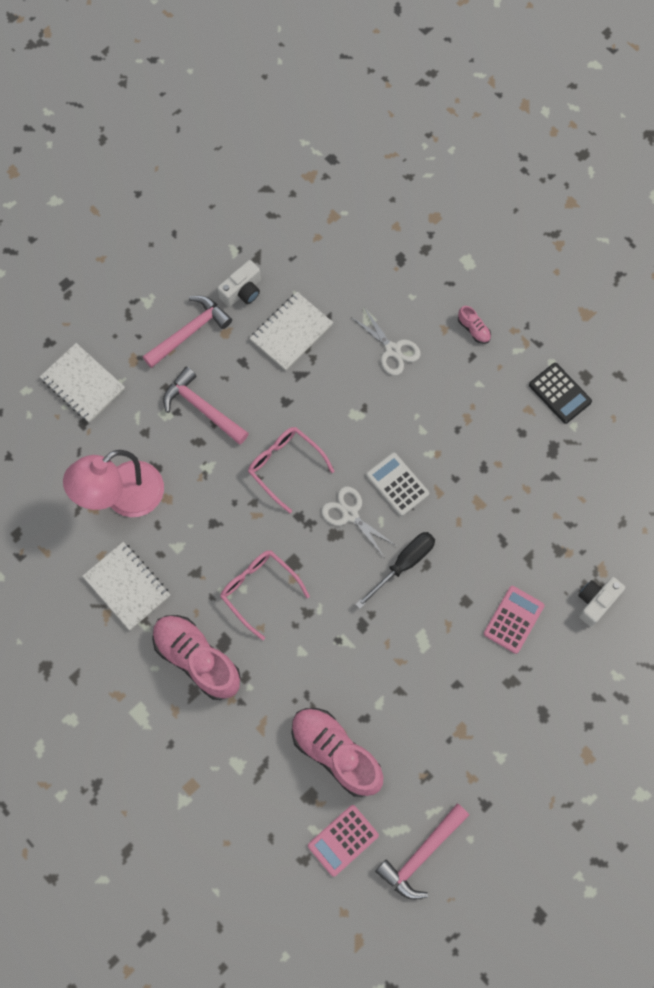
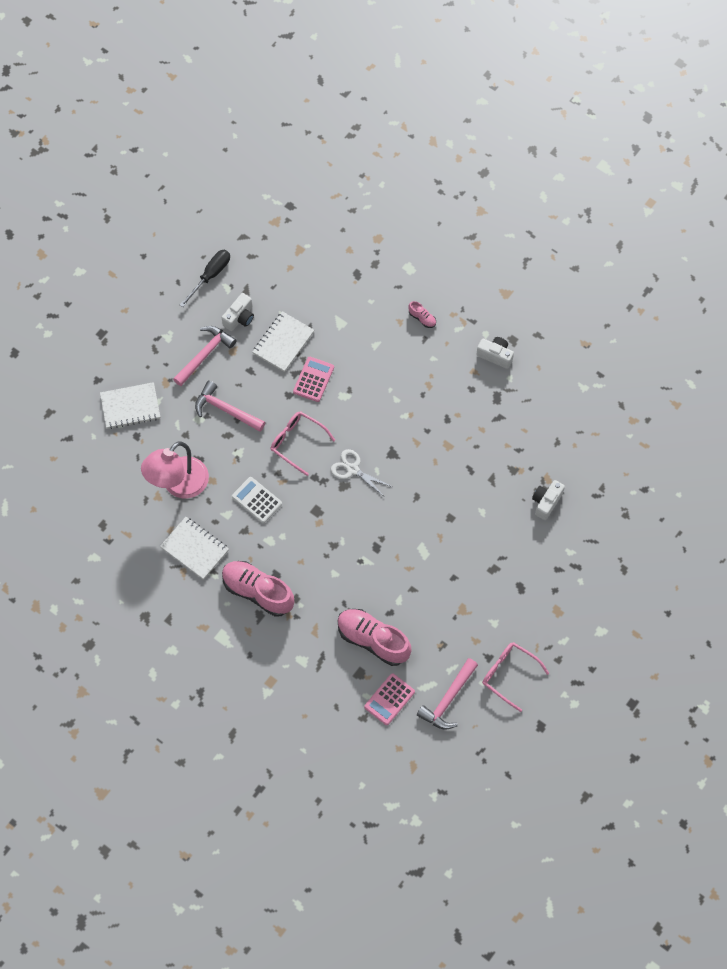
camera: 10 degrees left, 5 degrees down
(83, 384) = (130, 407): white notebook -> white notebook turned 45 degrees counterclockwise
(259, 590) = (294, 535): pink glasses -> pink glasses (509, 674)
(392, 350) = (363, 343): white scissors -> none
(397, 484) = (384, 442): white calculator -> white calculator (256, 500)
(403, 564) = (399, 499): black screwdriver -> black screwdriver (210, 275)
(513, 619) = (487, 525): pink calculator -> pink calculator (313, 379)
(560, 393) = (495, 355): black calculator -> white camera

